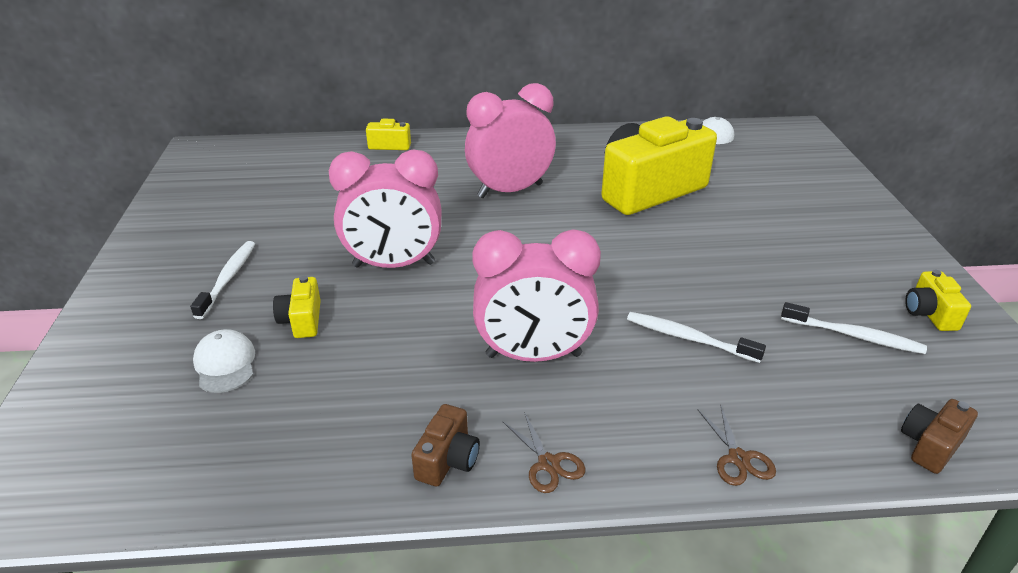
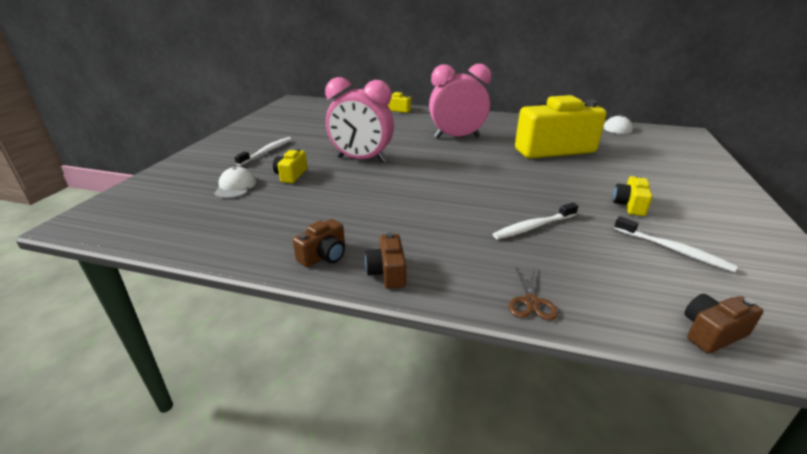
camera: 20 degrees right, 5 degrees down
(533, 355) = (417, 215): pink clock -> none
(548, 463) = (387, 272): brown scissors -> brown camera
(689, 338) = (533, 227): white toothbrush -> white toothbrush turned 75 degrees counterclockwise
(929, 313) = (752, 249): yellow camera -> yellow camera (629, 205)

